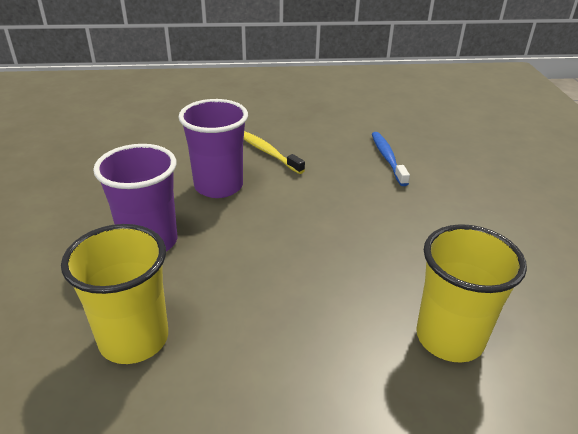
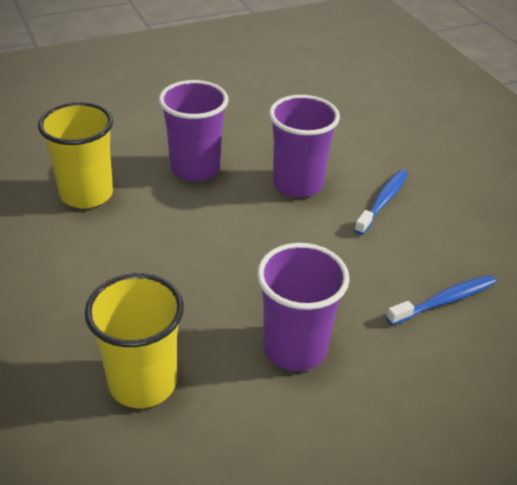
camera: 70 degrees right, 5 degrees up
(268, 152) = (383, 202): yellow toothbrush -> blue toothbrush
(421, 236) = (295, 348): none -> purple cup

